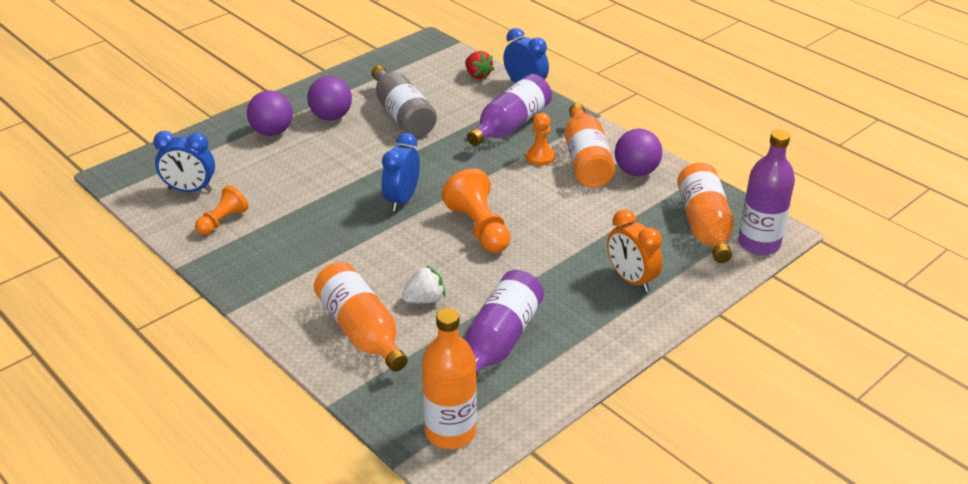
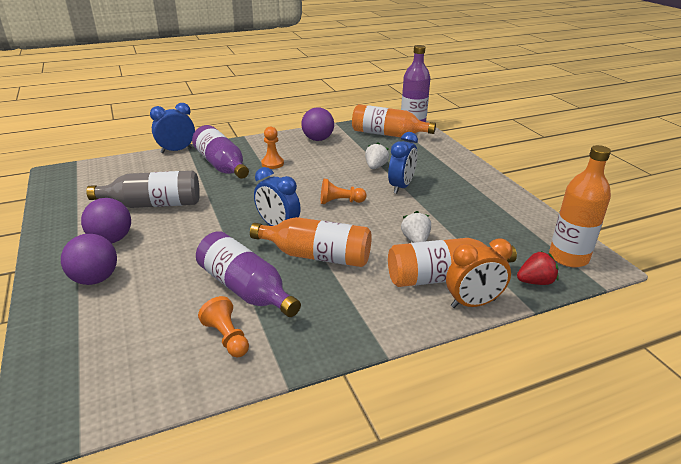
camera: 70 degrees left, 5 degrees down
(190, 190) = (144, 356): blue clock -> blue clock (401, 187)
(477, 75) = (137, 163): red strawberry -> red strawberry (535, 282)
(479, 228) = (340, 202): orange pawn -> orange pawn, size x0.62
(499, 341) = (474, 220): purple bottle -> purple bottle (246, 289)
(586, 160) = (290, 150): orange bottle -> orange bottle (316, 256)
(589, 236) = (375, 167): none -> white strawberry
(631, 280) = (428, 164): orange clock -> orange clock (473, 303)

